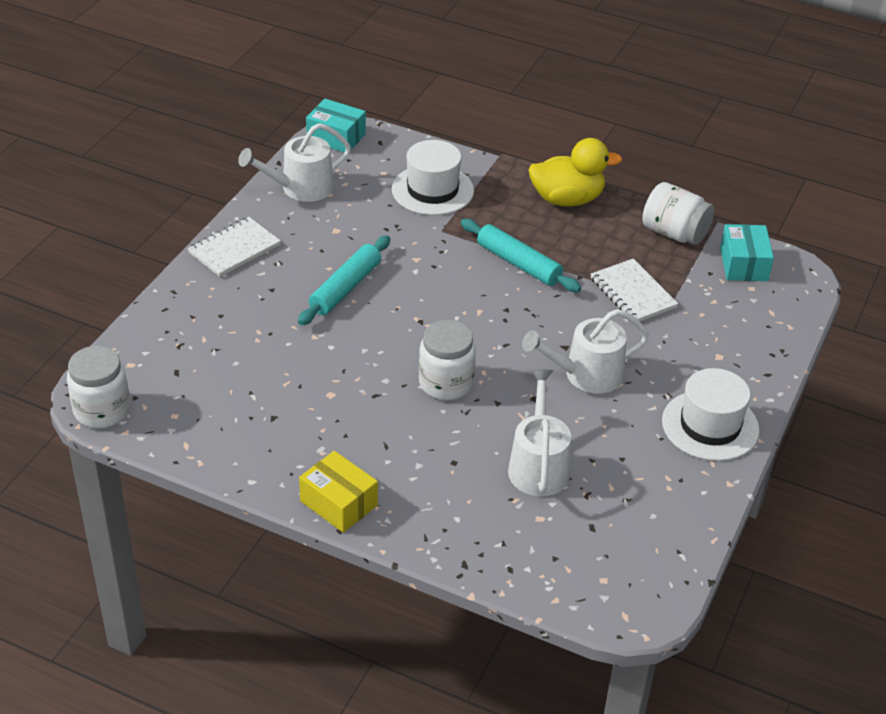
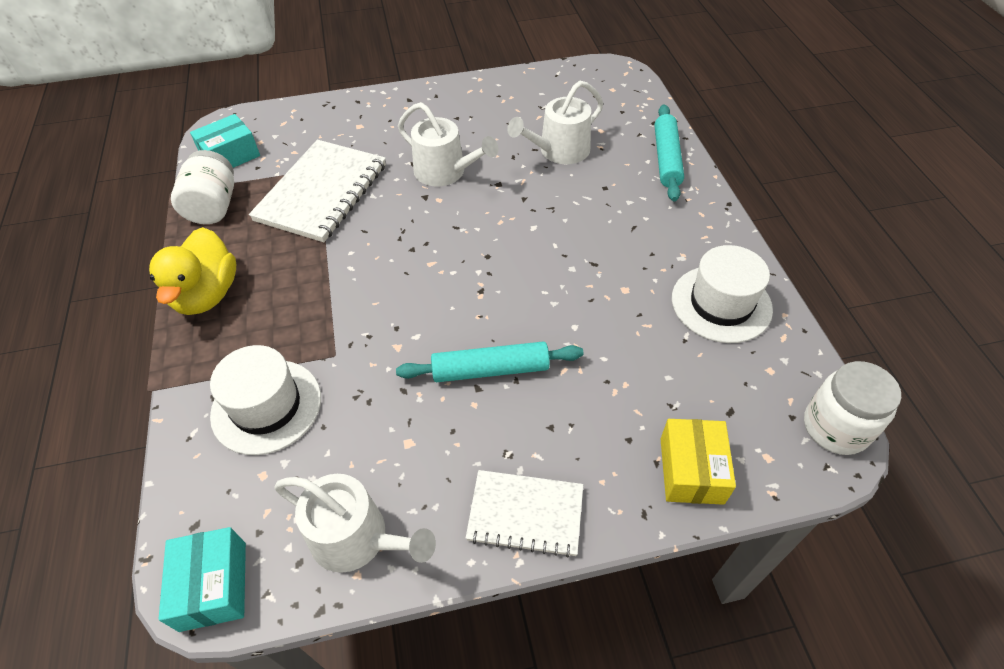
camera: 125 degrees left, 10 degrees up
(339, 503) = (711, 217): yellow box -> yellow box (691, 470)
(446, 383) = (536, 233): white jar -> none
(518, 263) = (341, 274): turquoise rolling pin -> turquoise rolling pin (666, 159)
(567, 199) = (207, 294): yellow duck -> yellow duck turned 135 degrees counterclockwise
(633, 293) = (322, 193): white notebook -> white notebook, size x1.63
(710, 425) = (436, 103): white hat -> white hat (721, 303)

